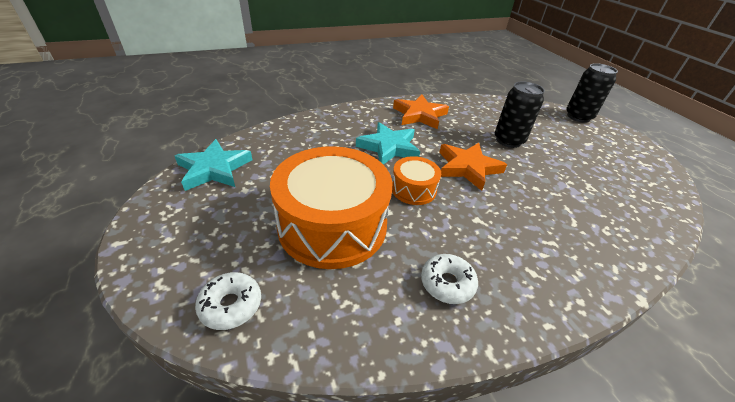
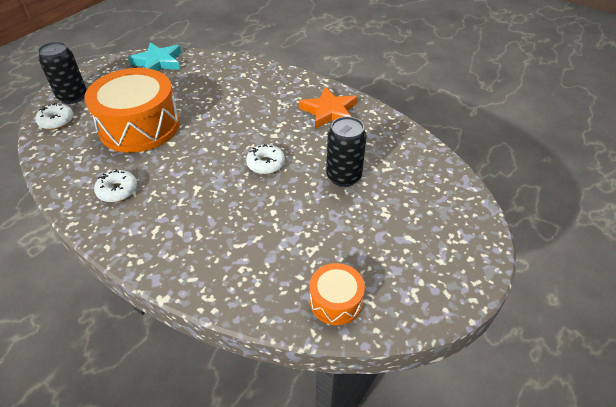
camera: 60 degrees right, 5 degrees up
(389, 147) = (254, 115): turquoise star -> none
(413, 189) = (208, 145): orange drum -> orange drum (335, 301)
(468, 168) = (266, 164): orange star -> white donut
(578, 117) = (474, 220): black can -> black can (72, 97)

